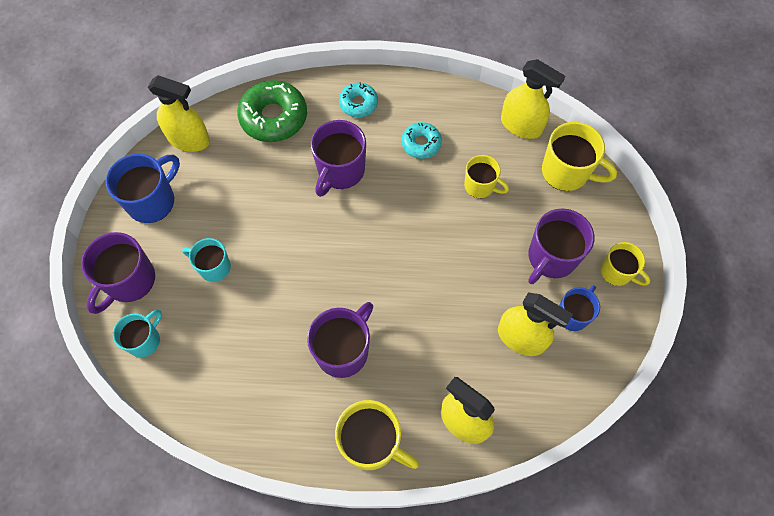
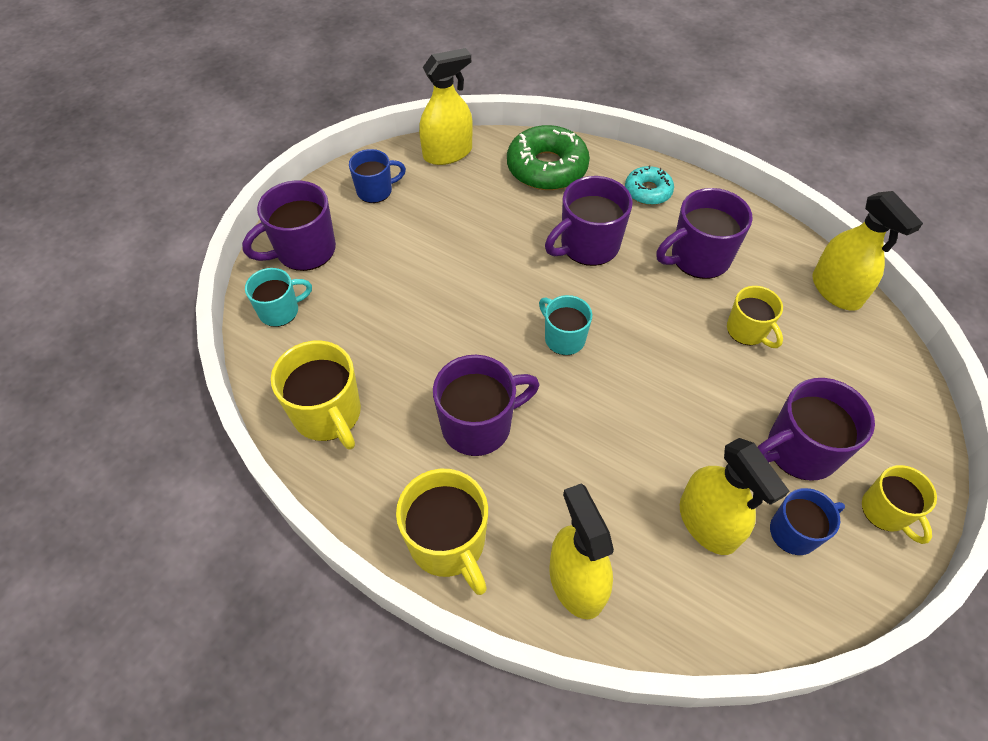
camera: 30 degrees right, 10 degrees down
(152, 201) = (375, 191): blue mug -> blue mug, size x0.64
(189, 139) = (447, 153): yellow spray bottle -> yellow spray bottle turned 75 degrees counterclockwise
(213, 267) = (394, 276): turquoise mug -> turquoise mug (563, 338)
(421, 144) = (698, 258): turquoise donut -> purple mug
(566, 172) = (871, 365): yellow mug -> yellow mug (328, 414)

